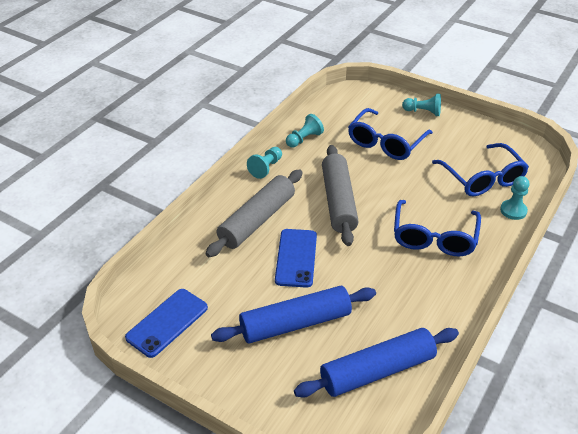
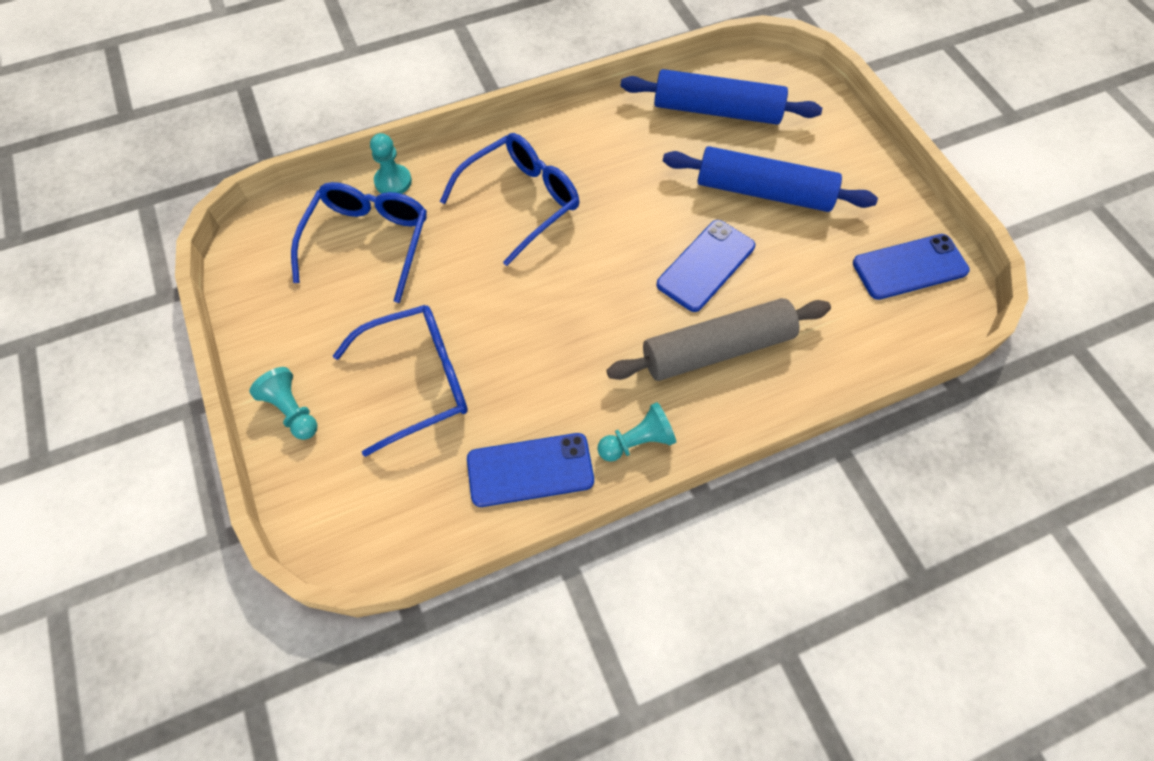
camera: 145 degrees left, 20 degrees up
(304, 139) = (530, 470): turquoise pawn -> blue phone
(338, 201) = (585, 316): grey rolling pin -> none

